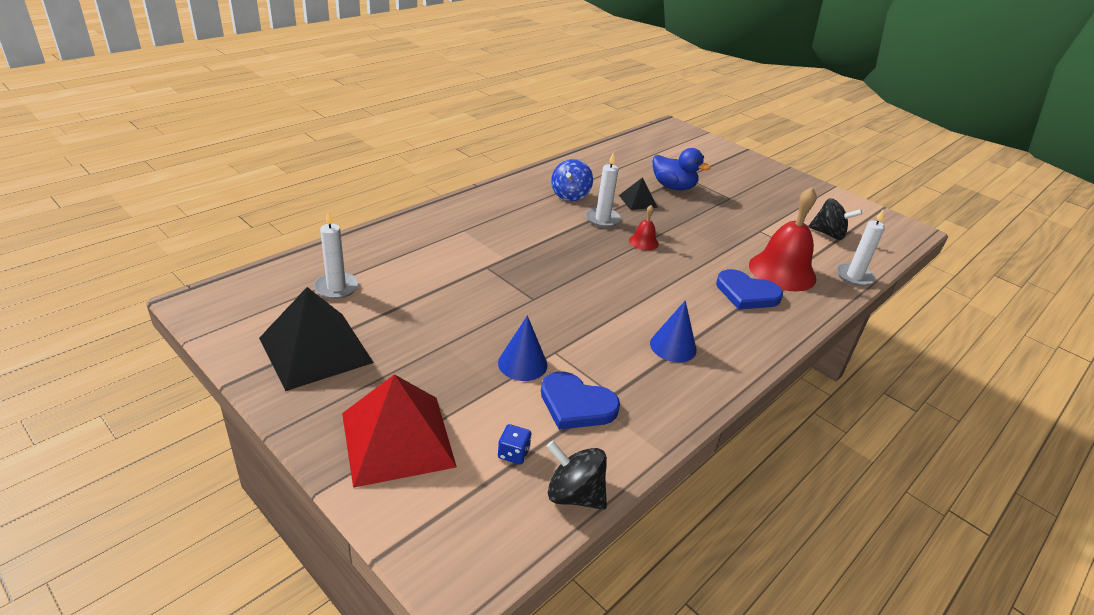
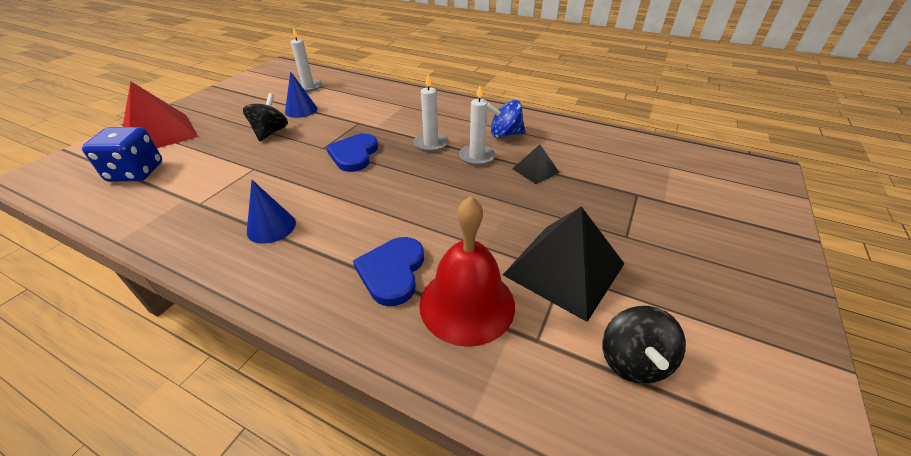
camera: 75 degrees right, 5 degrees up
(315, 350) = (243, 96): black pyramid -> black pyramid (564, 269)
(513, 453) = (136, 172): blue dice -> blue dice, size x2.18
(522, 363) = (236, 158): blue cone -> blue cone (301, 110)
(574, 495) = (85, 203): black spinning top -> black spinning top (270, 132)
(576, 404) = (186, 188): blue heart -> blue heart (354, 155)
(643, 242) = (453, 185): red bell -> none
(673, 187) = (598, 188): blue duck -> none
(854, 276) = (513, 404): white candle -> white candle (431, 144)

